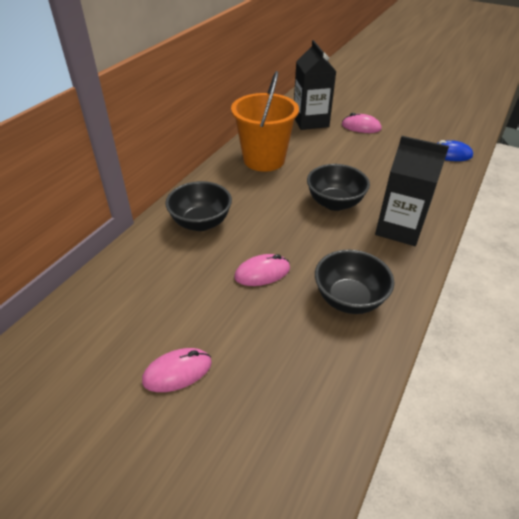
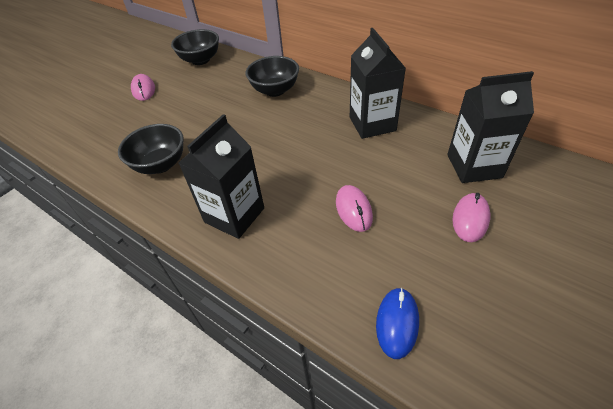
camera: 100 degrees right, 5 degrees up
(262, 273) = (207, 121): pink mouse -> pink mouse (353, 210)
(264, 160) = (372, 124): orange bucket -> black carton
(334, 203) = (288, 170): black bowl -> black bowl (200, 60)

